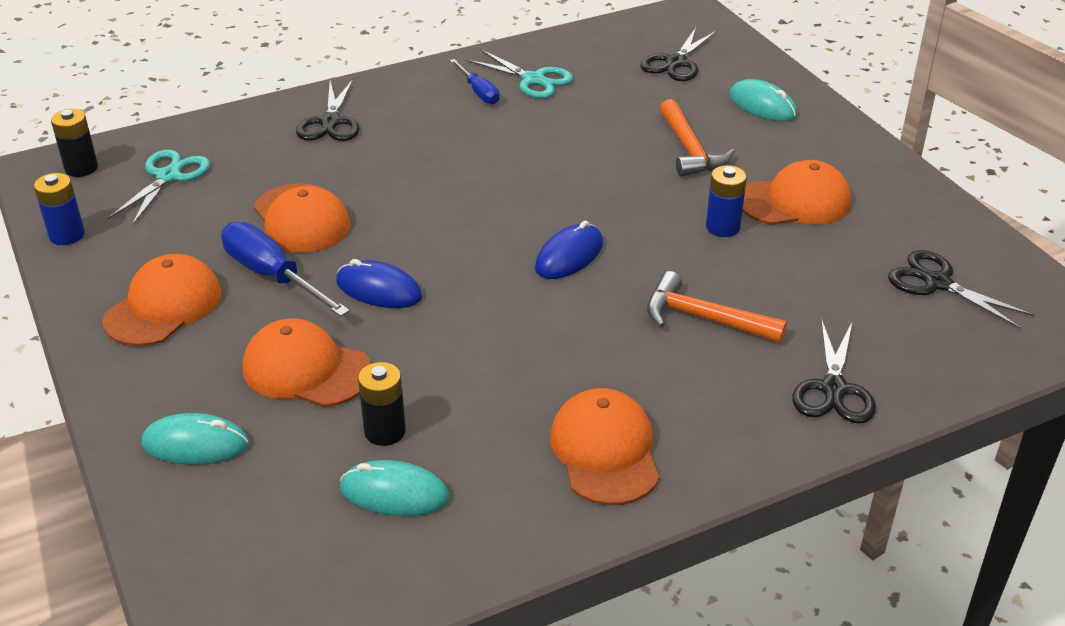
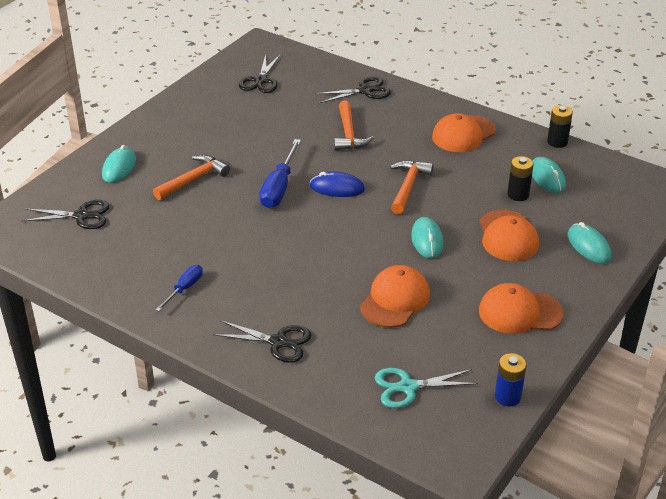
camera: 120 degrees left, 0 degrees up
(81, 168) = (439, 441): black battery -> black battery (557, 142)
(273, 276) = (454, 284): blue screwdriver -> blue screwdriver (279, 187)
(330, 122) = (278, 342): black scissors -> black scissors turned 45 degrees clockwise
(379, 290) = (427, 240): blue mouse -> turquoise mouse
(512, 323) = (408, 187): none -> orange hammer
(533, 80) = (149, 270): turquoise scissors -> none
(722, 227) = (266, 148): blue battery -> none
(795, 201) = (221, 132): orange cap -> none

